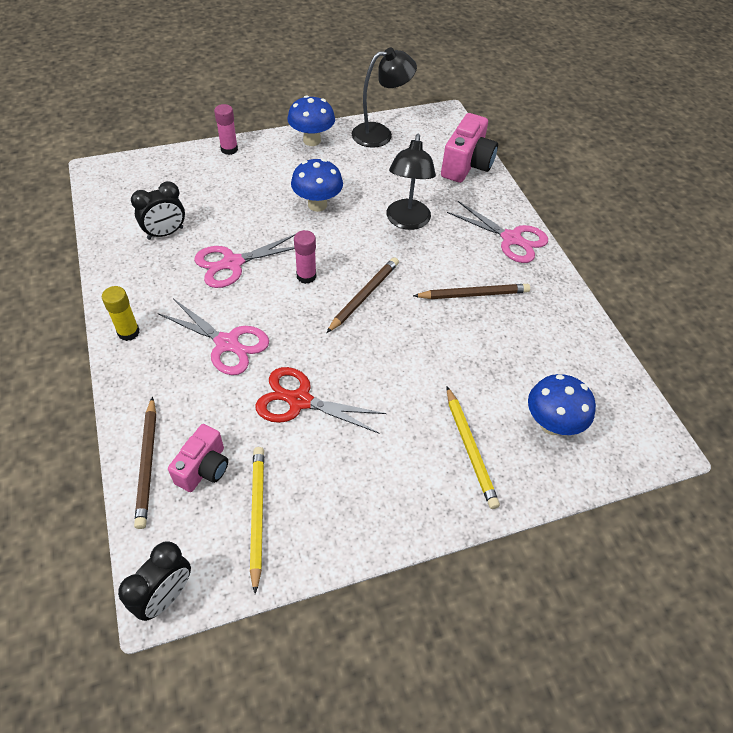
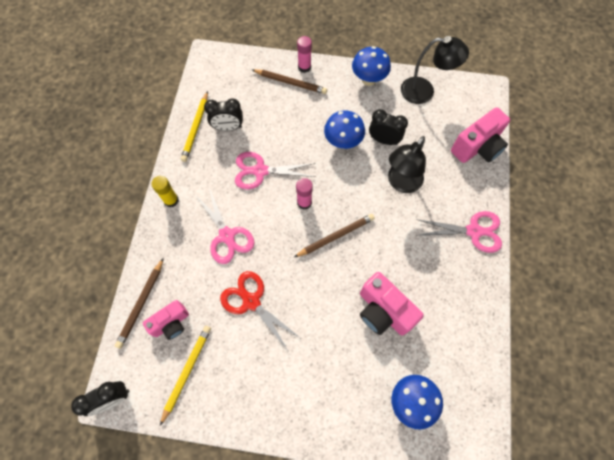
camera: 30 degrees right, 15 degrees up
(363, 189) = (383, 140): none -> black clock
(464, 348) = (383, 311): none -> pink camera
(469, 449) = (343, 392): yellow pencil -> yellow pencil (195, 128)
(474, 294) = (416, 269): brown pencil -> brown pencil (290, 83)
(511, 239) = (474, 231): pink scissors -> pink scissors turned 60 degrees counterclockwise

